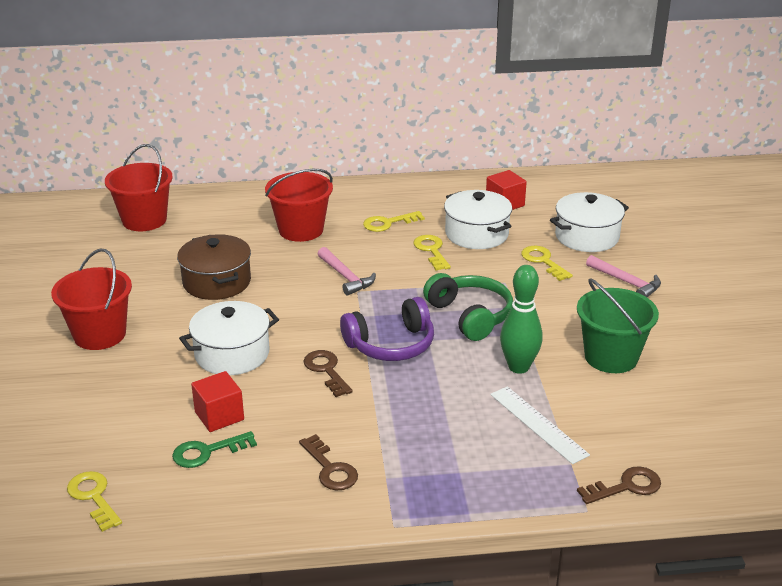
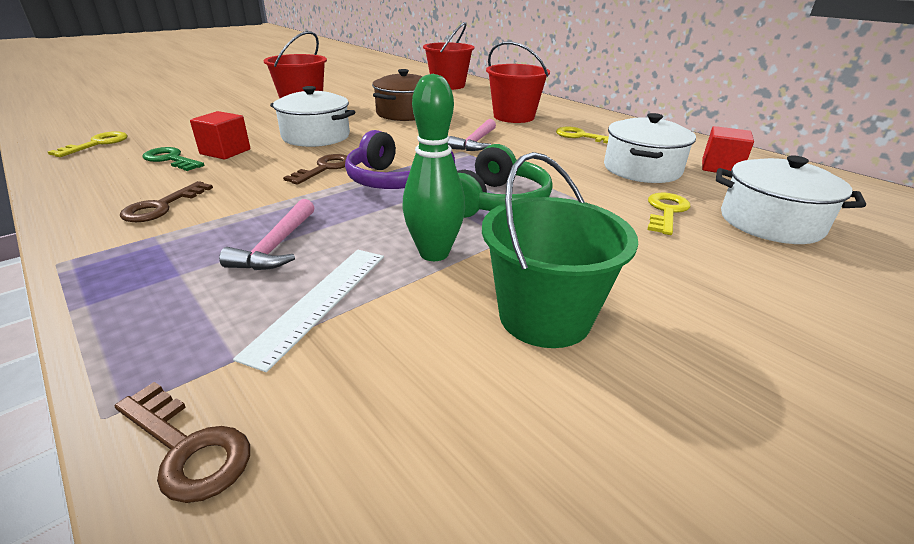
camera: 55 degrees right, 0 degrees up
(431, 251) = (574, 160): yellow key -> none
(626, 282) = (739, 277): pink hammer -> pink hammer (277, 246)

